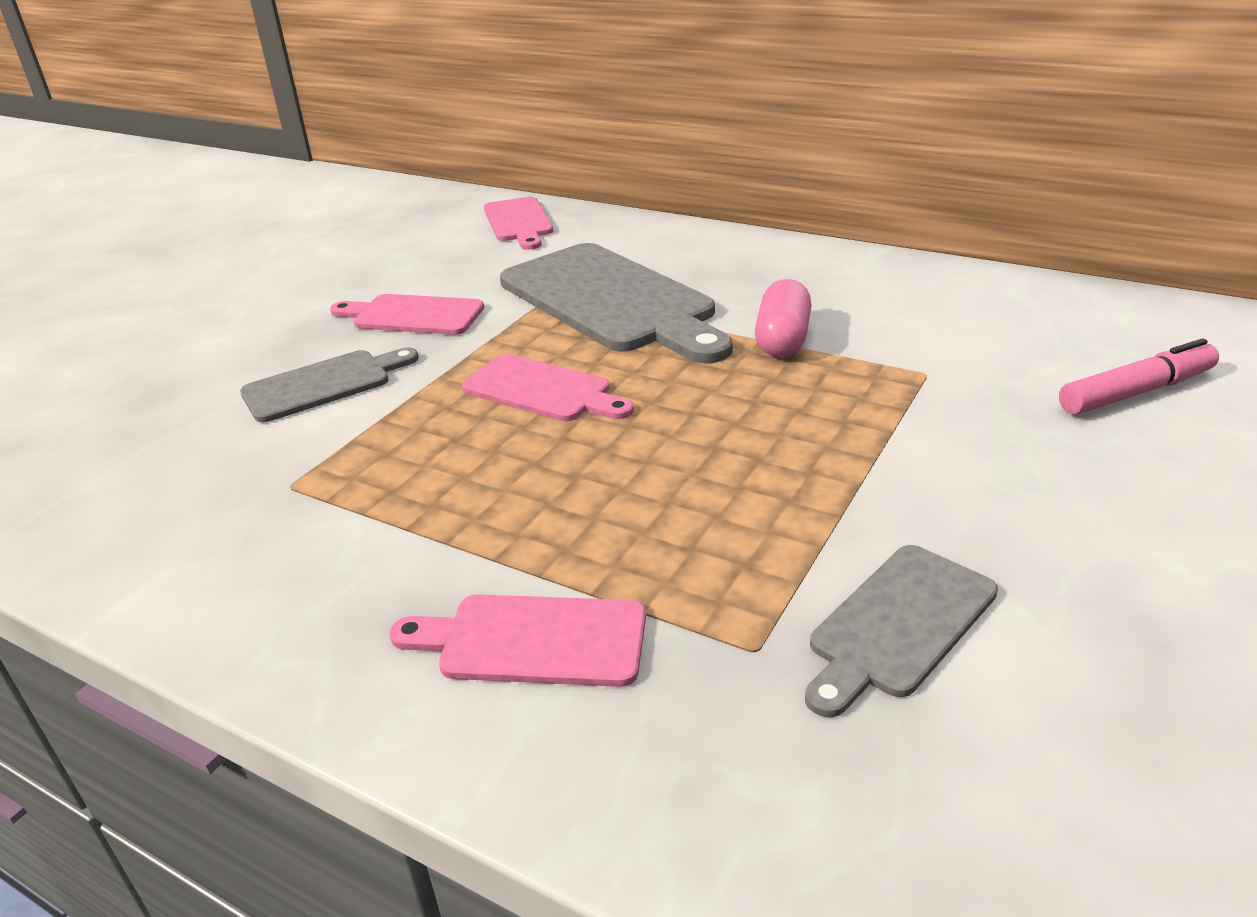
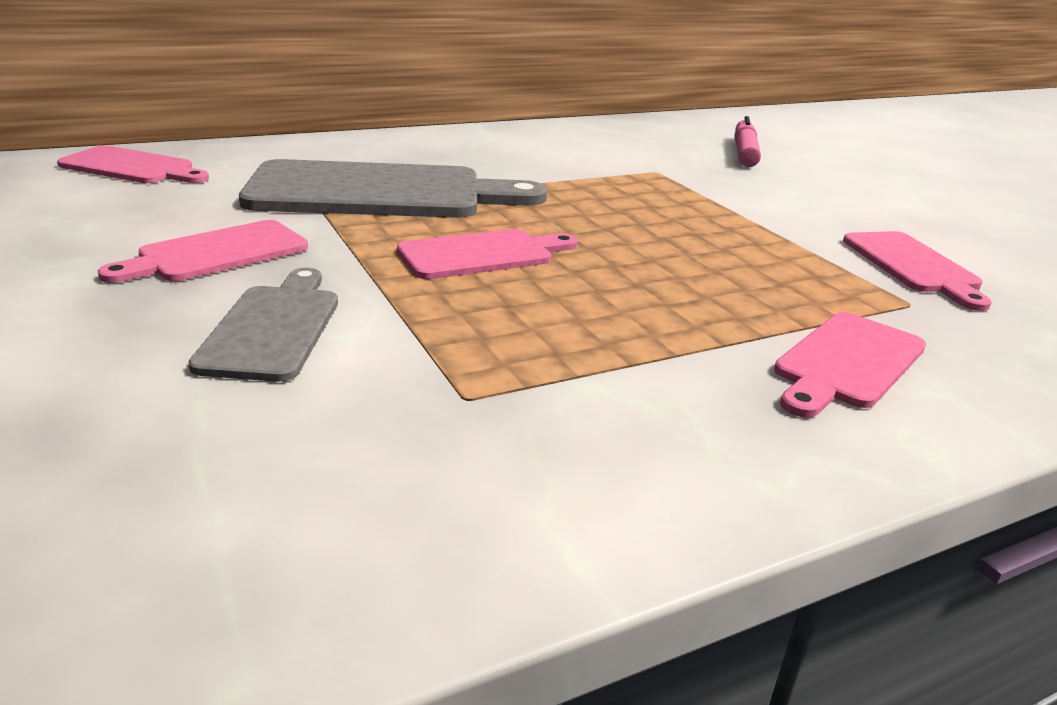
camera: 60 degrees left, 5 degrees down
(782, 340) = (549, 179): pink capsule -> none
(898, 625) = (913, 266): grey cutting board -> pink cutting board

